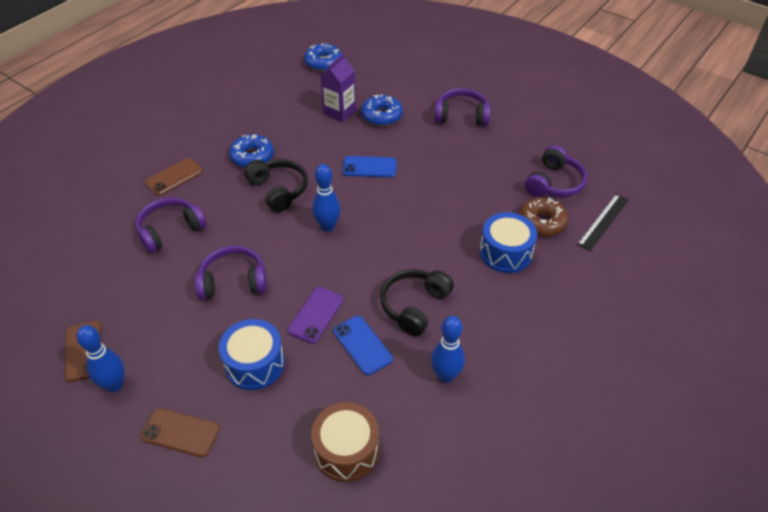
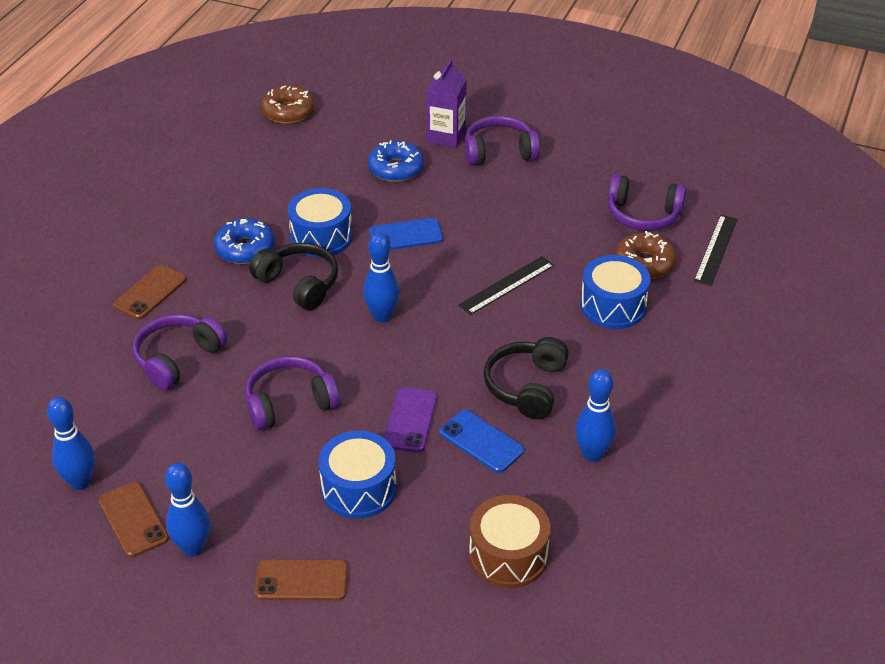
camera: 15 degrees left, 5 degrees down
(62, 313) = (80, 482): none -> blue bowling pin
(309, 157) = (321, 236): none -> blue drum
(323, 63) = (288, 112): blue donut -> brown donut
(339, 112) = (338, 173): purple carton -> purple carton (446, 136)
(429, 220) = (506, 285): none -> black ruler
(554, 183) = (643, 215): purple headphones -> purple headphones turned 90 degrees clockwise

